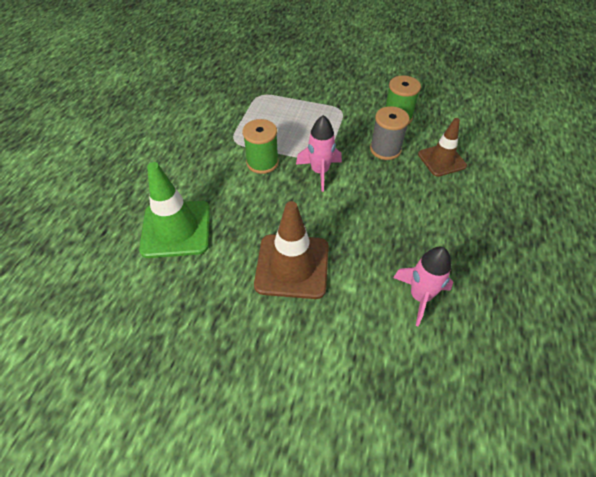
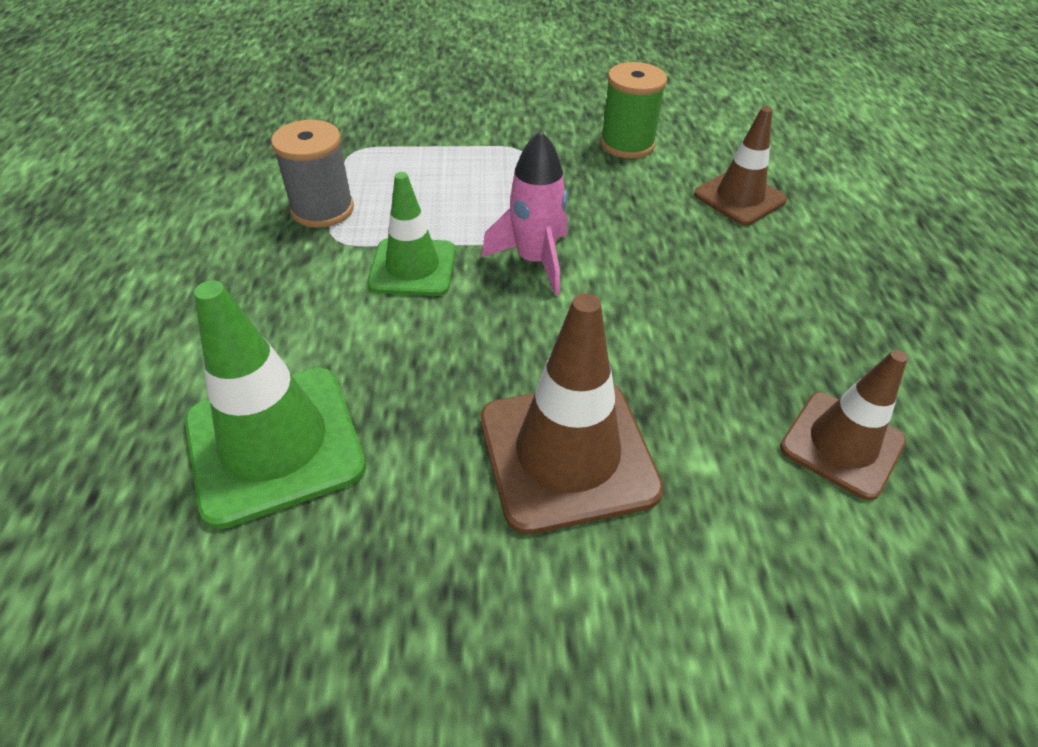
camera: 20 degrees left, 5 degrees down
(262, 162) = (412, 267): green spool -> green traffic cone
(385, 149) = (634, 199): grey spool -> grey spool (322, 209)
(420, 296) = (842, 444): pink rocket -> brown traffic cone

